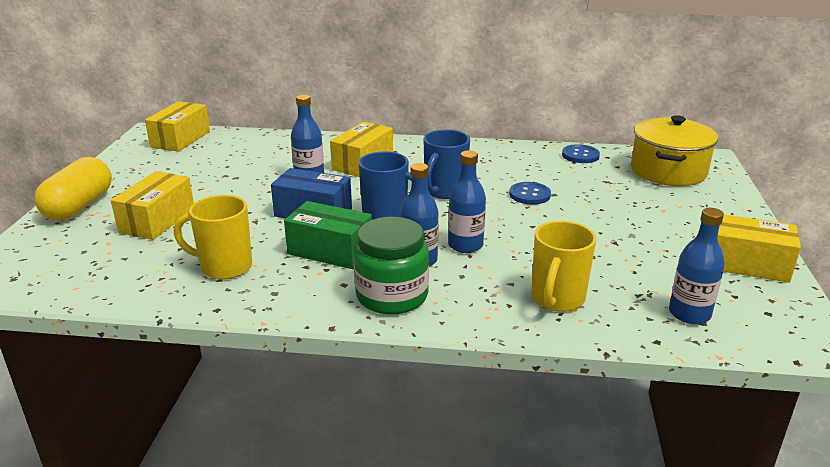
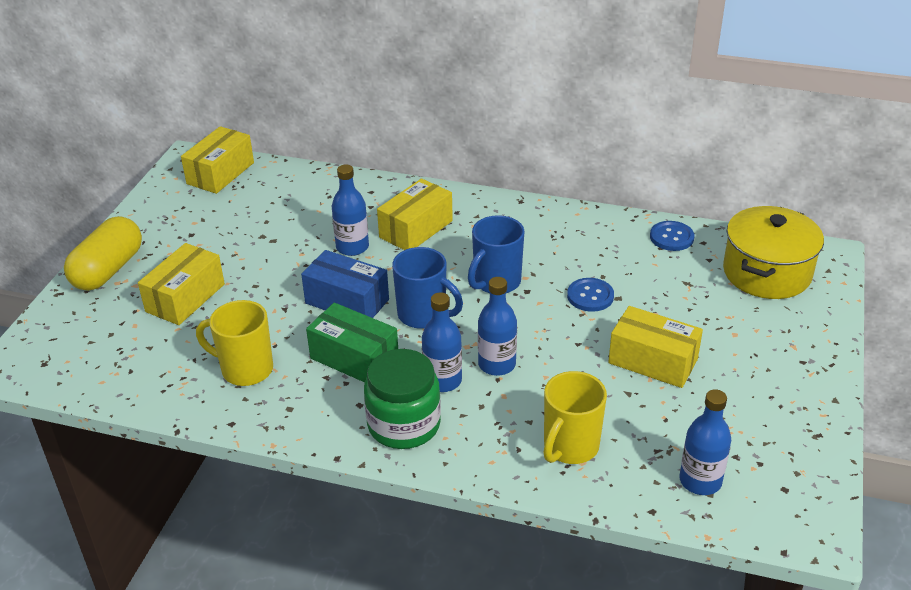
camera: 10 degrees right, 10 degrees up
(746, 264) = (793, 422): yellow box -> yellow box (653, 361)

